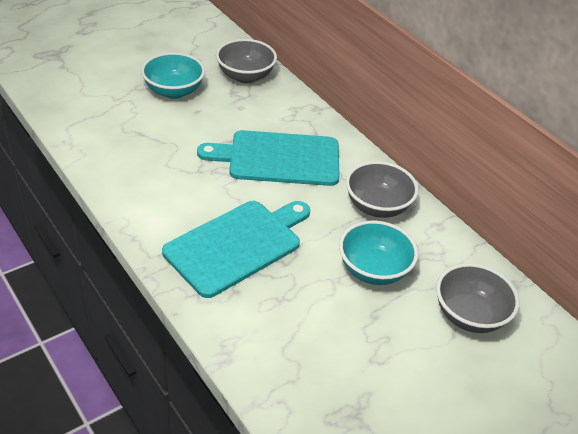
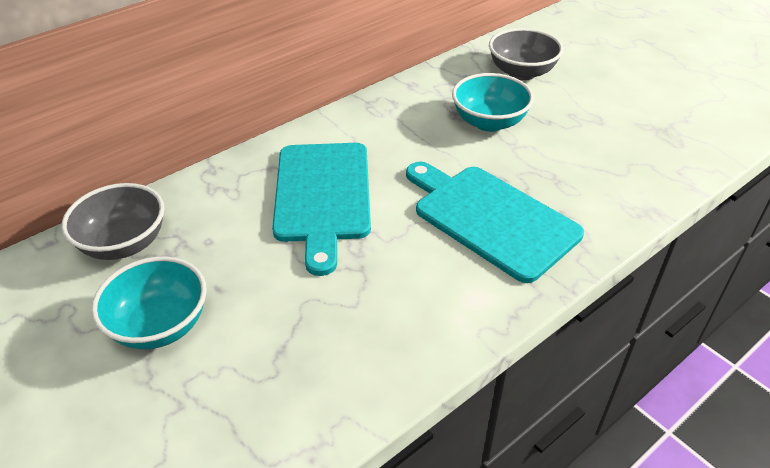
camera: 90 degrees left, 0 degrees up
(377, 206) = (393, 120): grey bowl -> none

